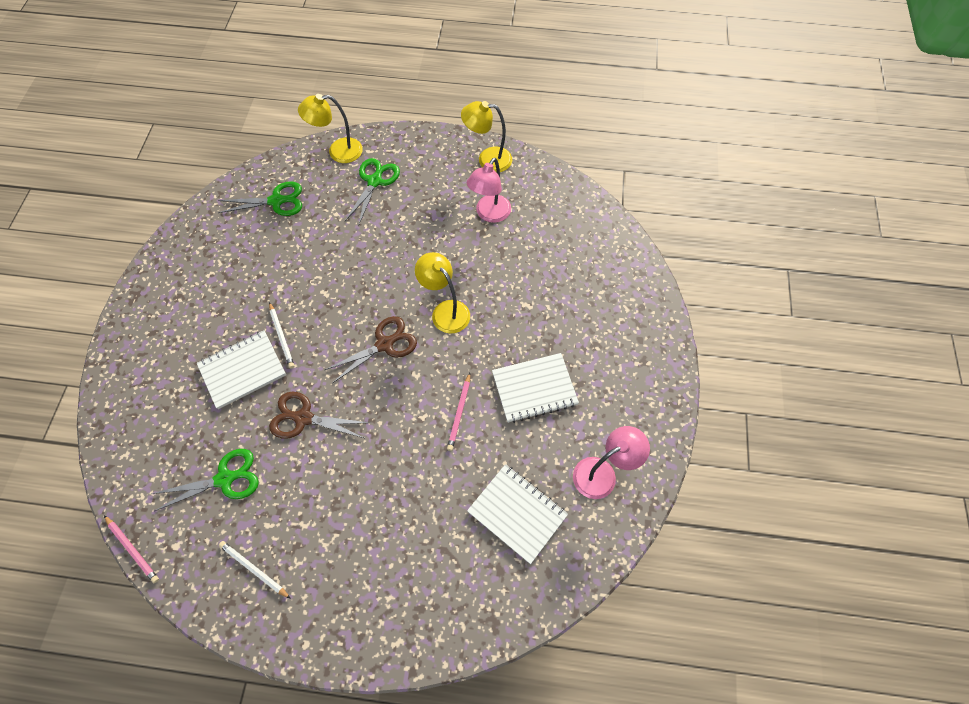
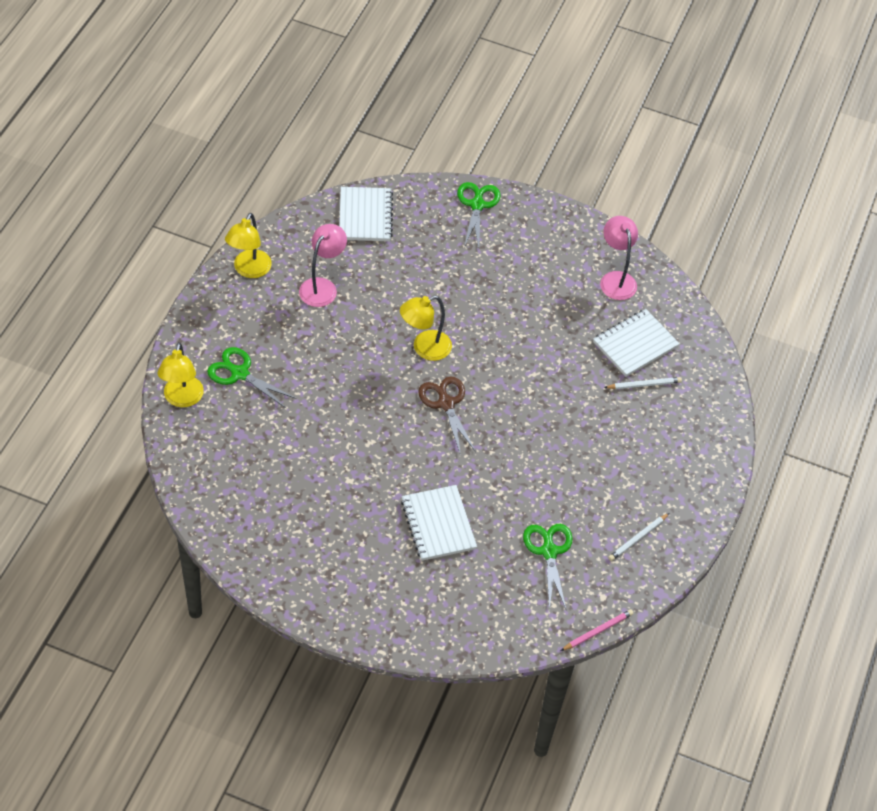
camera: 80 degrees left, 10 degrees down
(276, 201) = (232, 467): green scissors -> green scissors (477, 205)
(281, 336) = (409, 486): white pencil -> white pencil (644, 385)
(303, 418) = (505, 481): brown scissors -> none
(459, 412) = (534, 362): pink pencil -> none
(489, 214) = (322, 286): pink lamp -> pink lamp turned 105 degrees counterclockwise
(534, 389) = (526, 303): white notebook -> white notebook (365, 216)

